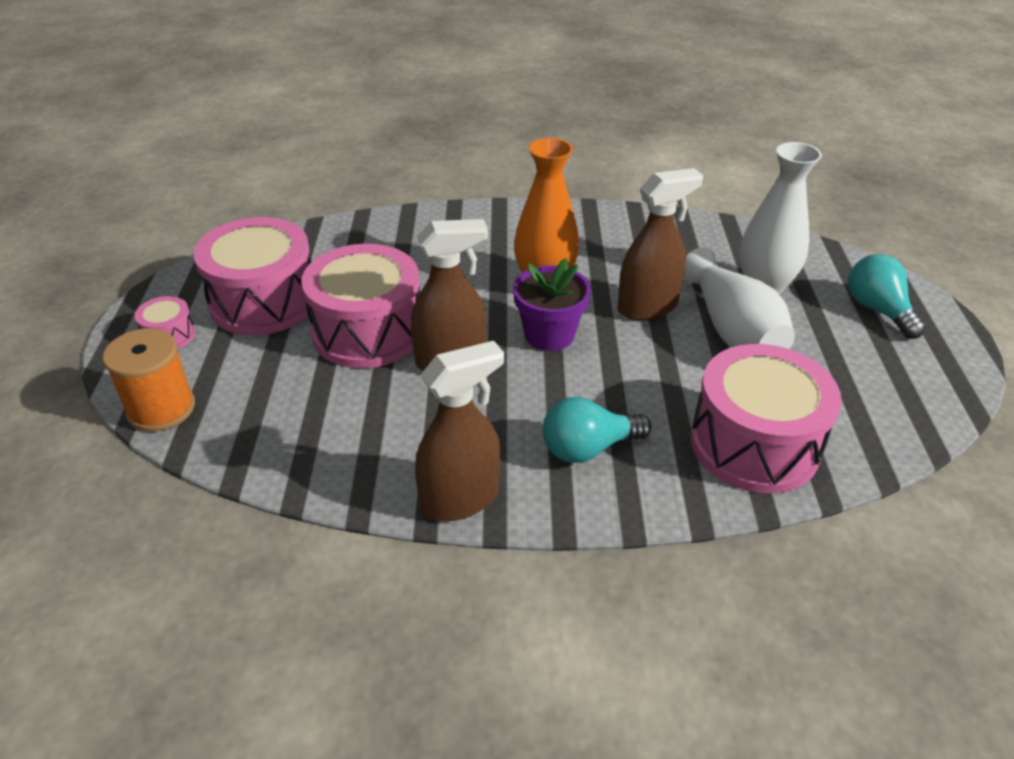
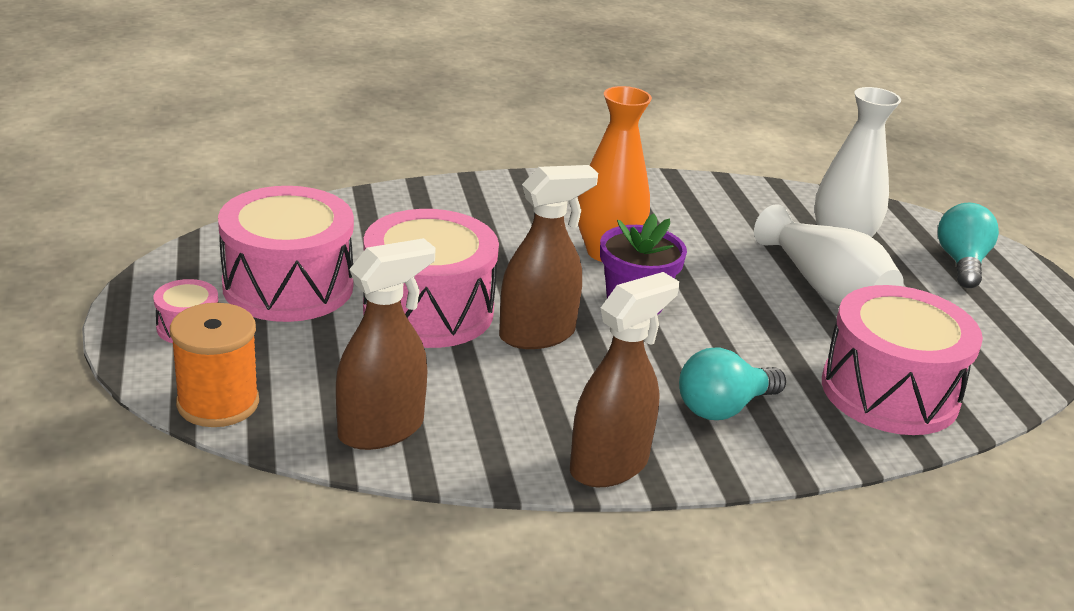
camera: 15 degrees left, 10 degrees down
(647, 307) = (728, 271): brown spray bottle -> brown spray bottle (381, 429)
(878, 310) = (961, 263): turquoise light bulb -> turquoise light bulb turned 45 degrees clockwise

